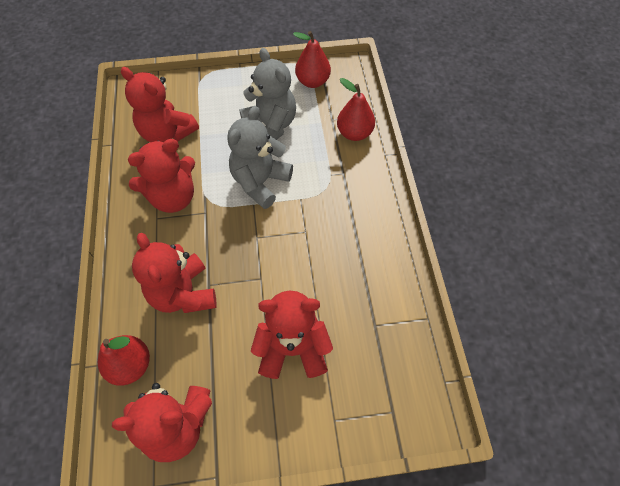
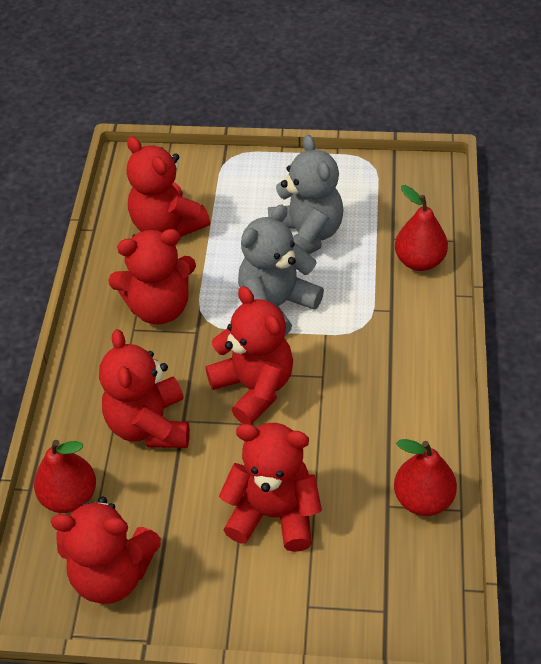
camera: 15 degrees right, 10 degrees down
(257, 249) = (254, 387): none -> red teddy bear
(312, 81) = (377, 184): red pear -> red pear (423, 499)

